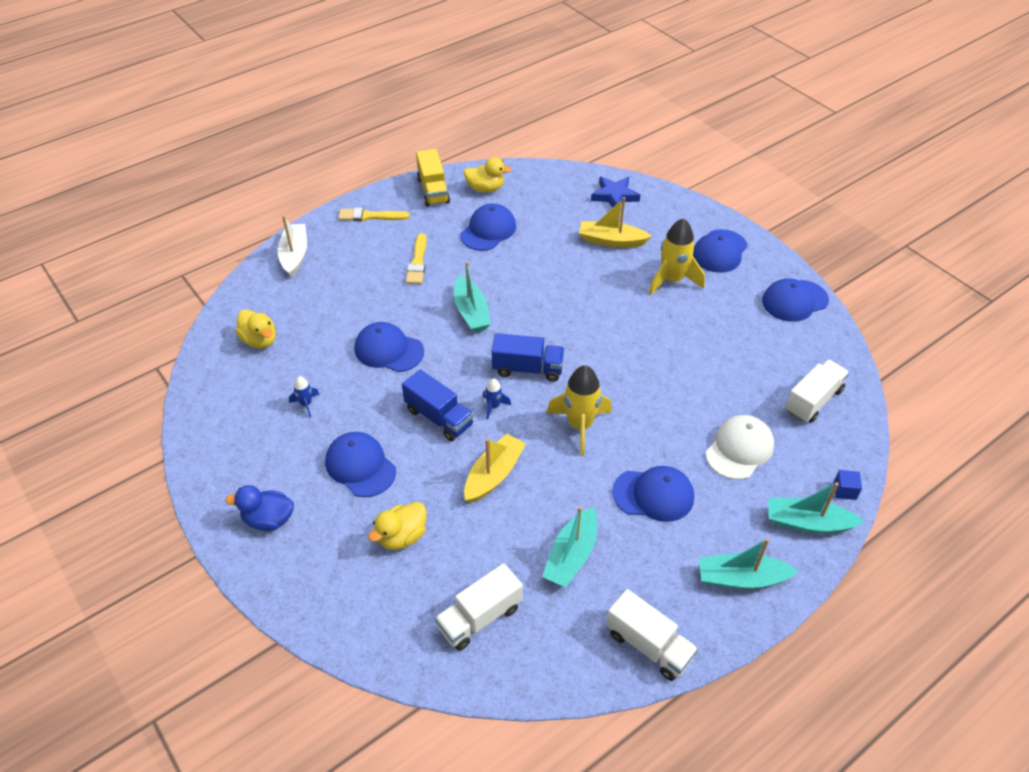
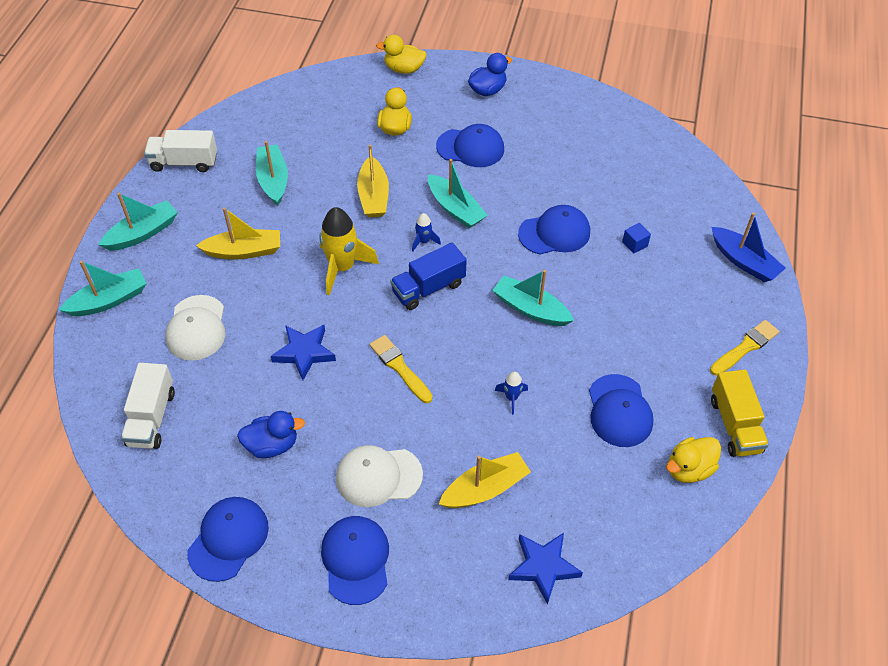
camera: 140 degrees right, 5 degrees up
(260, 340) = (657, 179): yellow duck -> yellow duck (404, 69)
(294, 255) = (744, 261): white boat -> blue boat
(306, 404) = (559, 160): blue rocket -> blue rocket (511, 398)
(417, 262) = (636, 327): yellow brush -> yellow brush (399, 367)
(433, 190) = (735, 425): yellow truck -> yellow truck turned 135 degrees counterclockwise
(439, 417) = (455, 209): blue truck -> turquoise boat
(479, 617) = (302, 119): white truck -> none
(653, 495) = (244, 251): blue cap -> yellow boat
(664, 379) = (304, 353): none -> blue star
(672, 280) = (378, 476): yellow rocket -> white cap
(731, 334) = (272, 445): none -> blue duck
(844, 490) = (87, 345): blue cube -> blue cube (634, 244)

